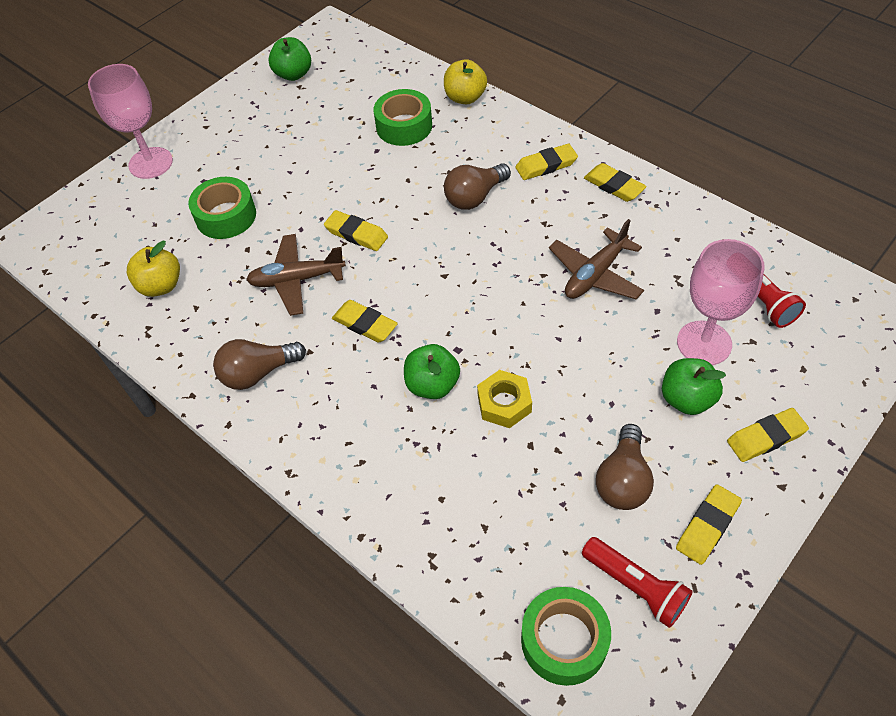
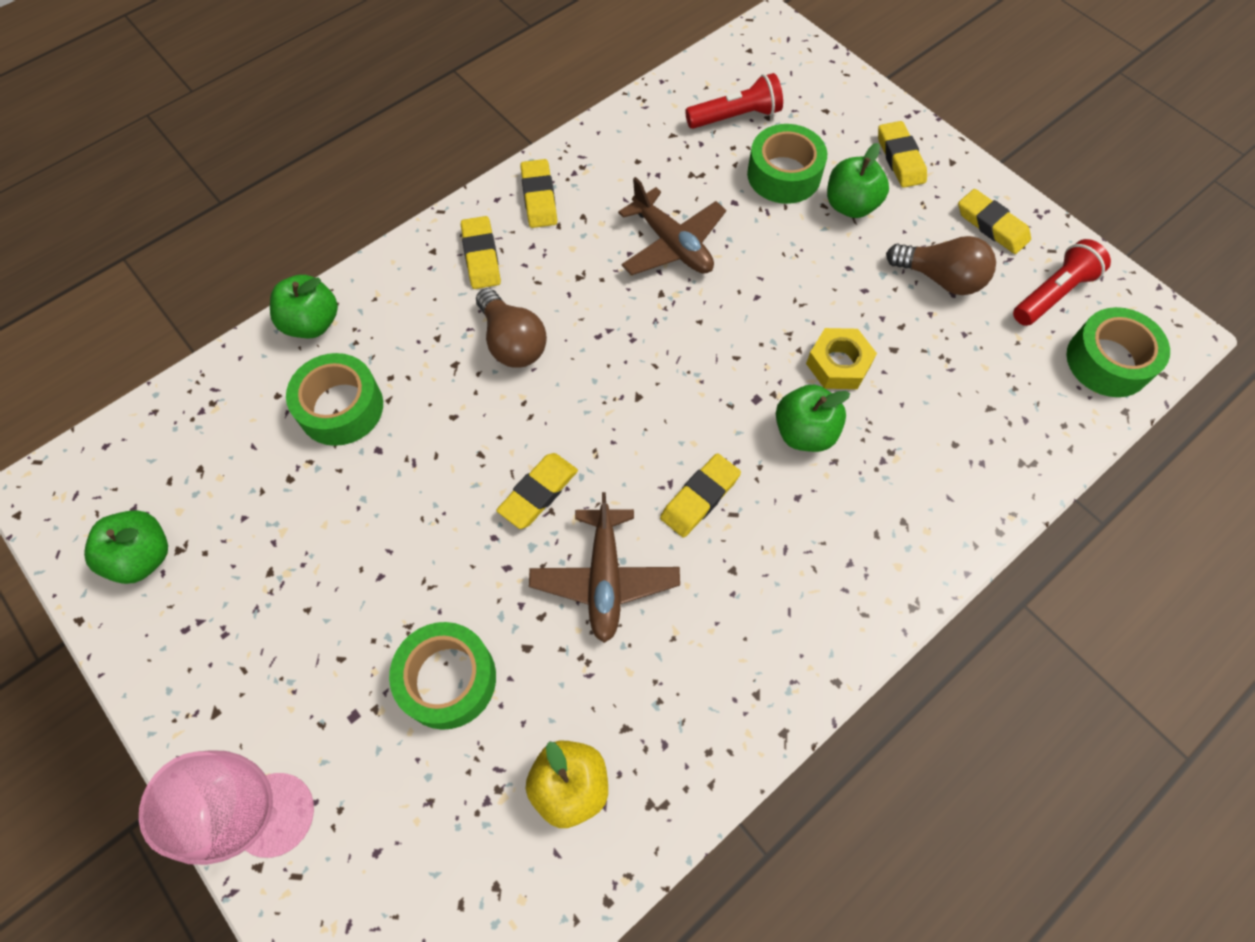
camera: 85 degrees left, 10 degrees up
(258, 373) = (758, 639): brown light bulb -> none
(465, 97) = (312, 323): yellow apple -> green apple
(614, 186) = (539, 197): yellow eraser -> yellow eraser turned 60 degrees counterclockwise
(704, 343) = (784, 174): pink goblet -> green tape

